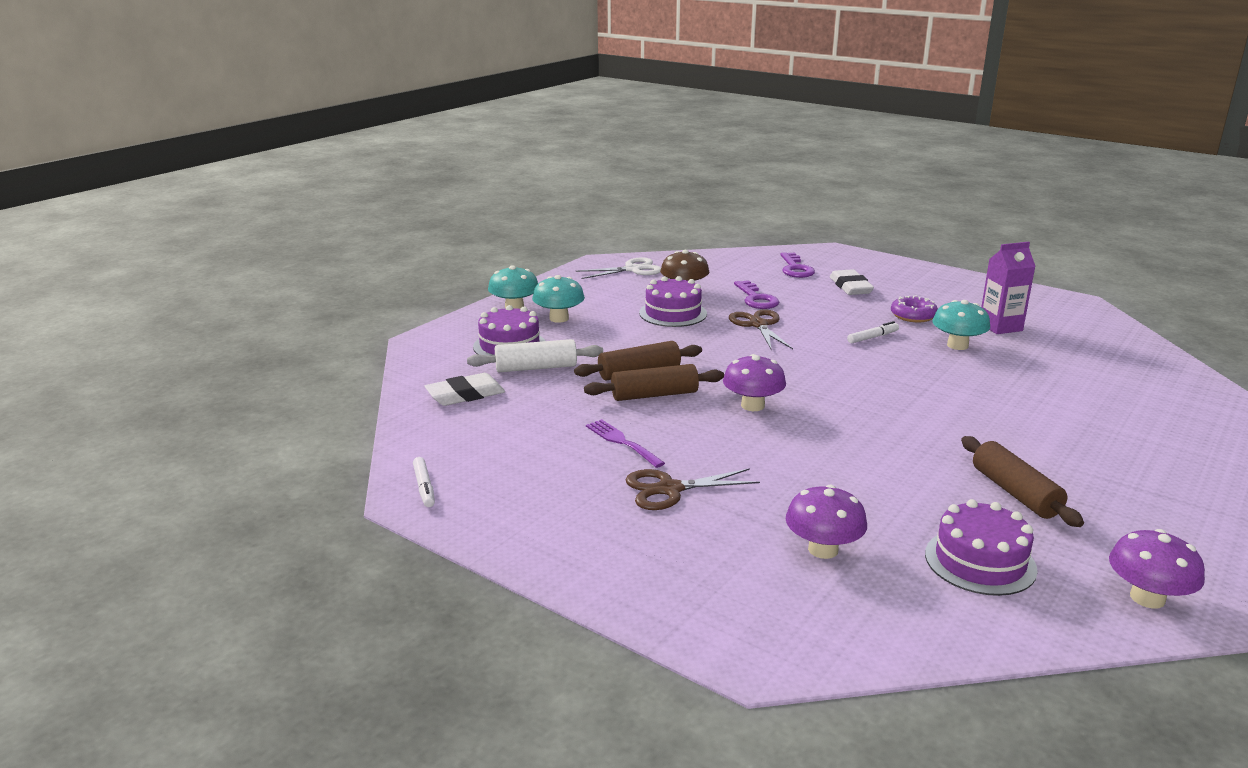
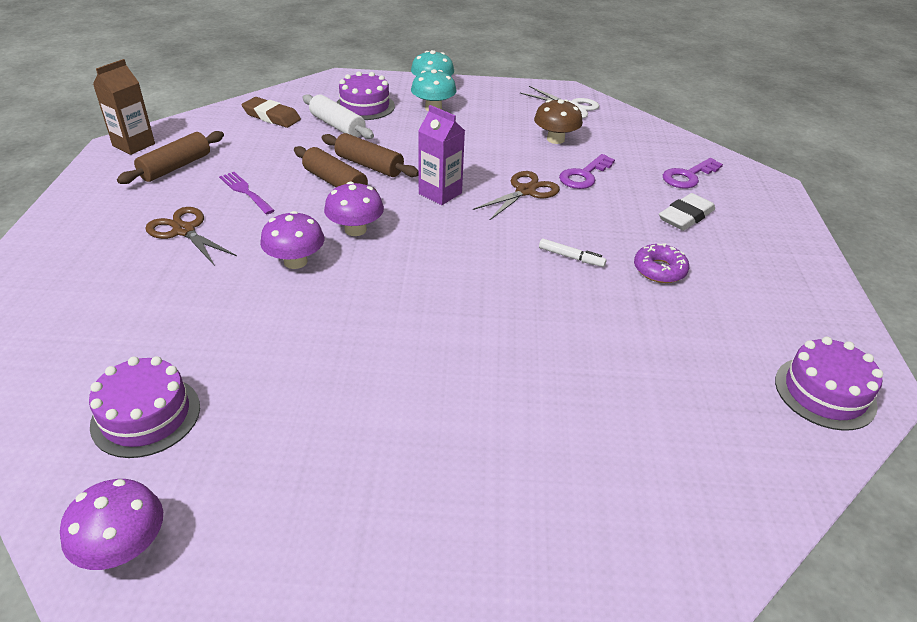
camera: 55 degrees right, 15 degrees up
(424, 487) = (134, 145): white marker -> brown carton
(465, 395) = (271, 116): white eraser -> brown eraser
(622, 442) = (245, 191): purple fork -> purple fork turned 60 degrees counterclockwise
(673, 313) = (500, 147): purple cake -> purple cake (825, 392)
(823, 549) = (127, 323): purple mushroom -> purple mushroom (295, 261)
(957, 345) = (614, 314): turquoise mushroom -> none
(1000, 327) = (706, 335): purple carton -> purple carton (440, 193)
(1015, 493) = (292, 416): brown rolling pin -> brown rolling pin (176, 167)

